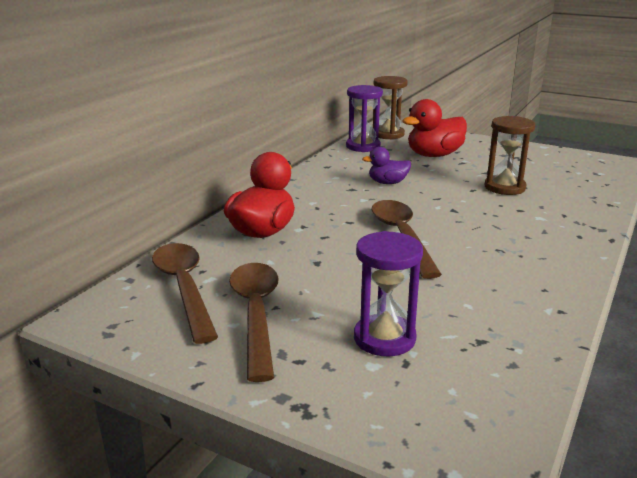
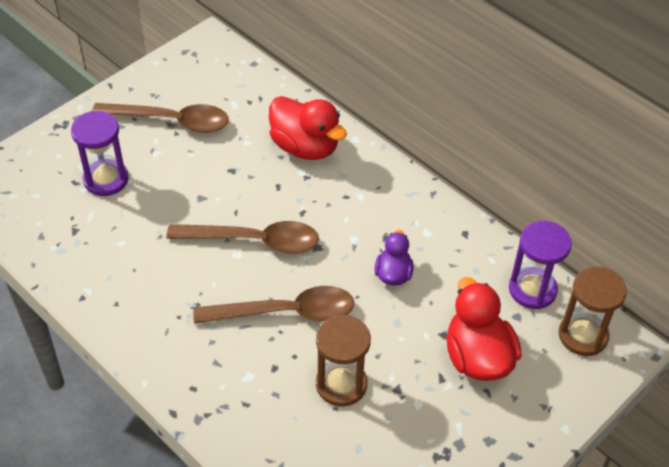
camera: 105 degrees right, 25 degrees up
(184, 288) = (226, 90): brown spoon -> brown spoon (286, 312)

